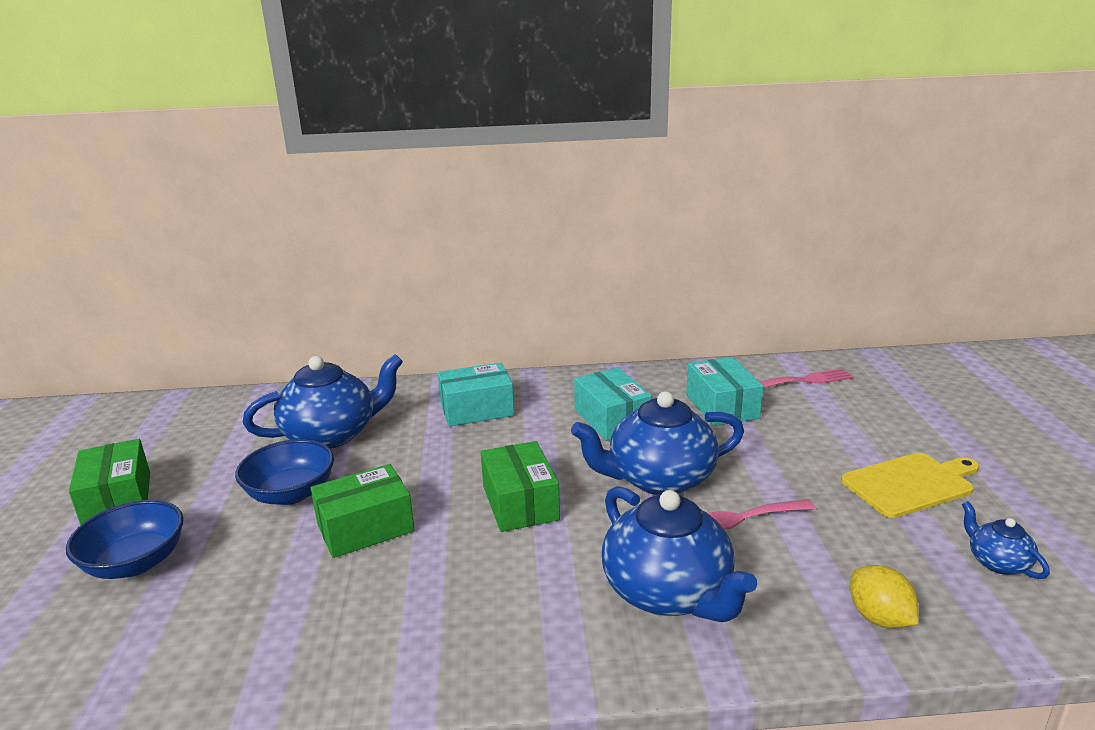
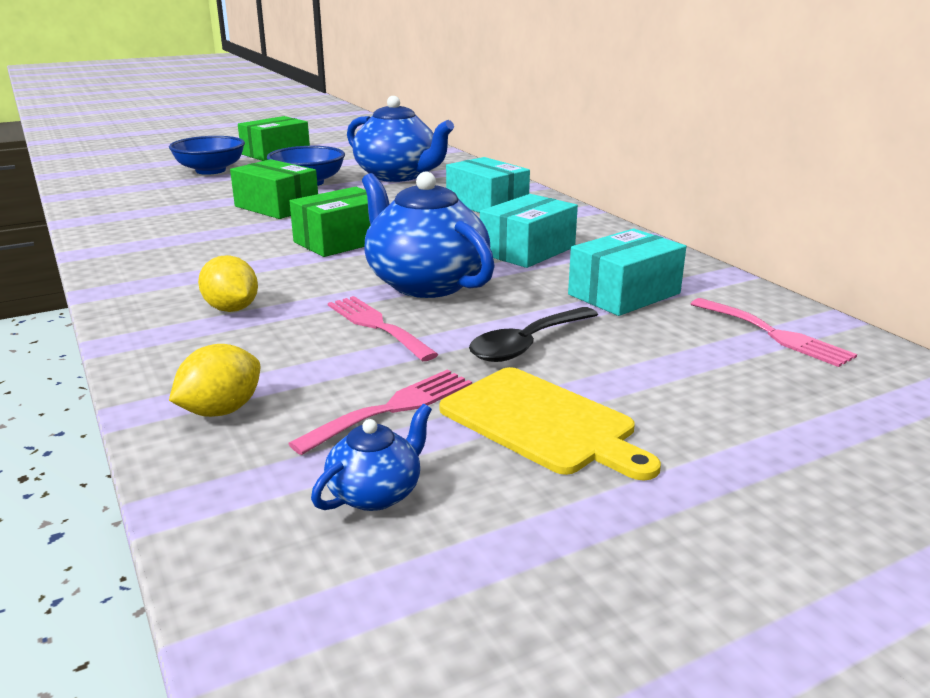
camera: 65 degrees right, 0 degrees up
(669, 592) = (231, 309): blue teapot -> yellow lemon
(795, 462) = (527, 344): none -> black spoon
(885, 536) = (393, 408): none -> pink fork

